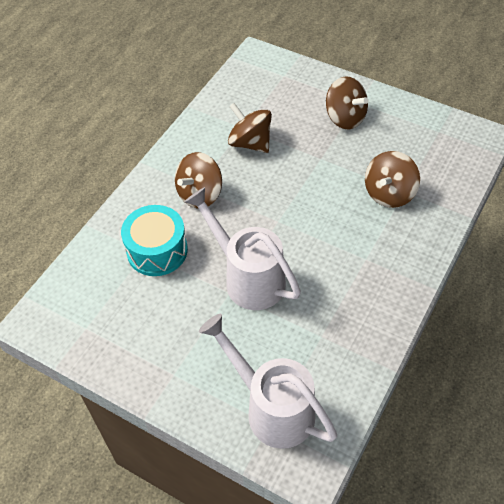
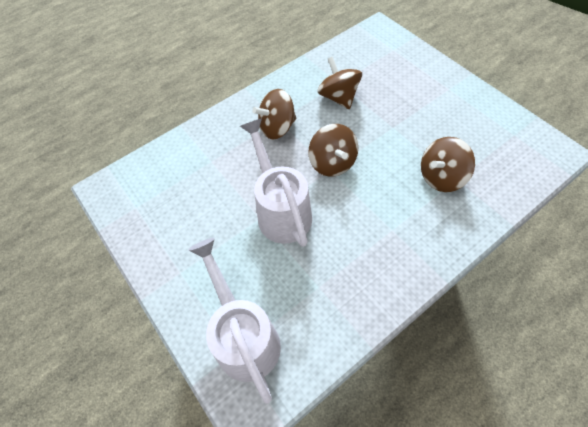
camera: 25 degrees right, 5 degrees up
(157, 250) = (220, 163): turquoise drum -> none
(345, 118) = (430, 98): brown spinning top -> brown spinning top (332, 163)

